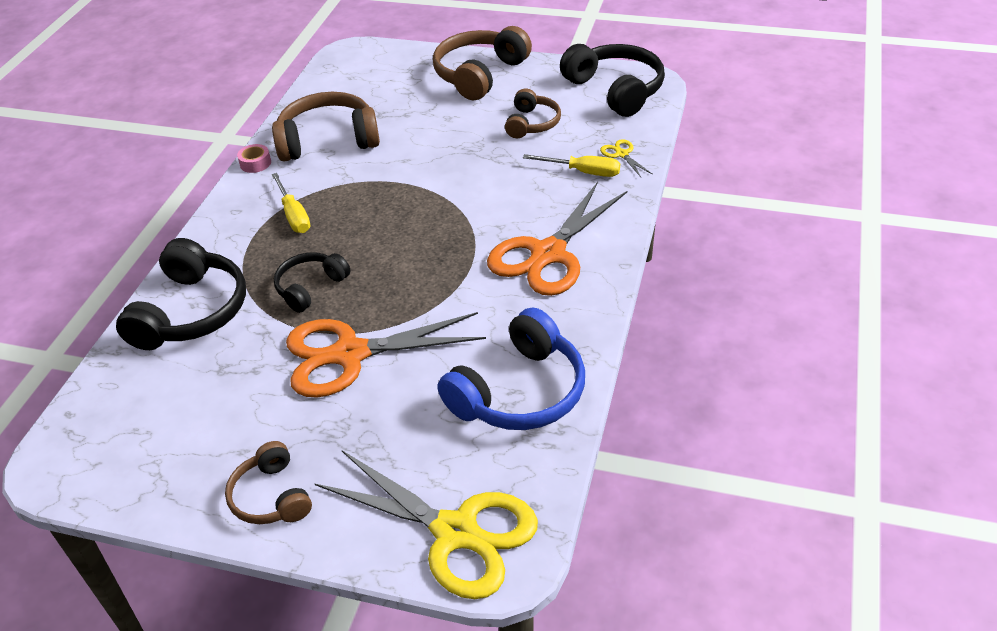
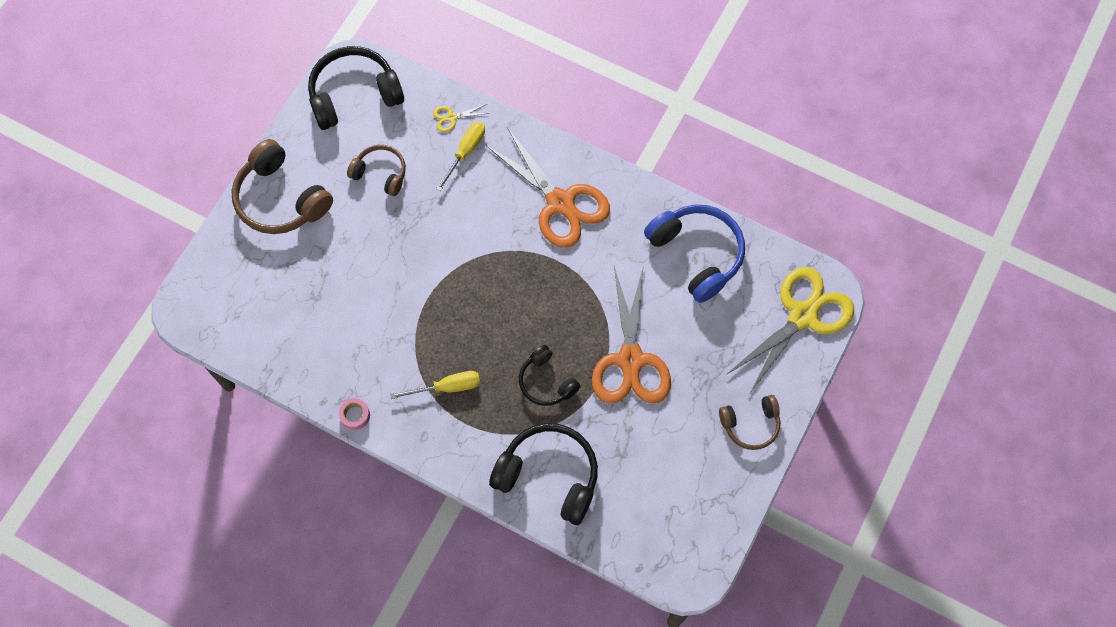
camera: 80 degrees left, 25 degrees up
(328, 140) = (341, 348): brown headphones -> none

